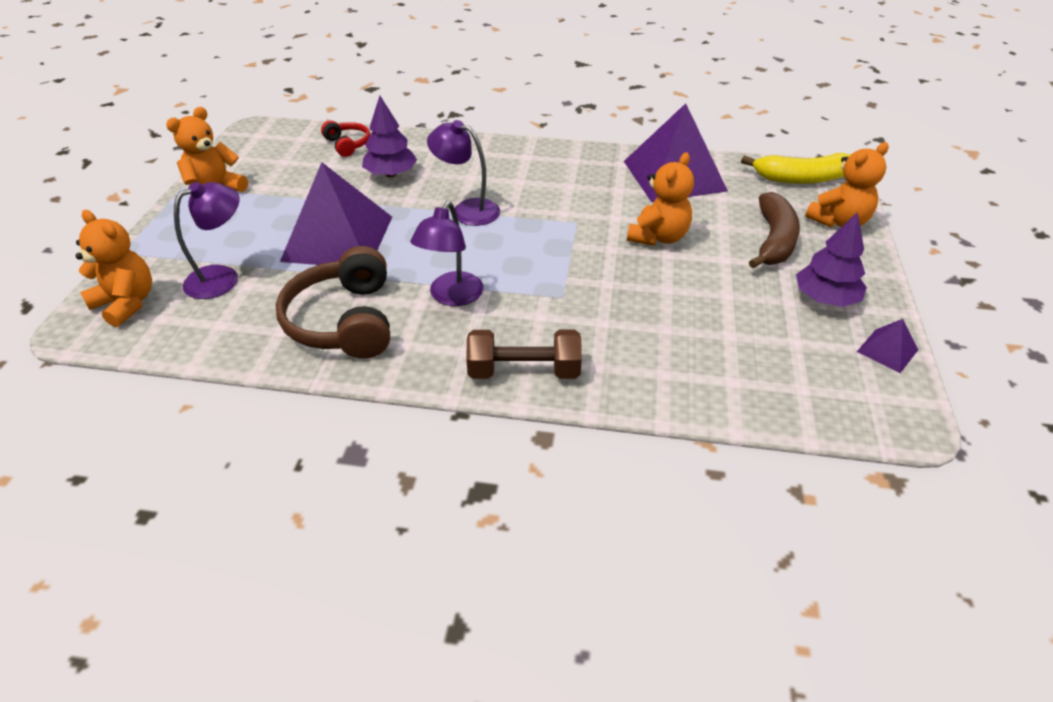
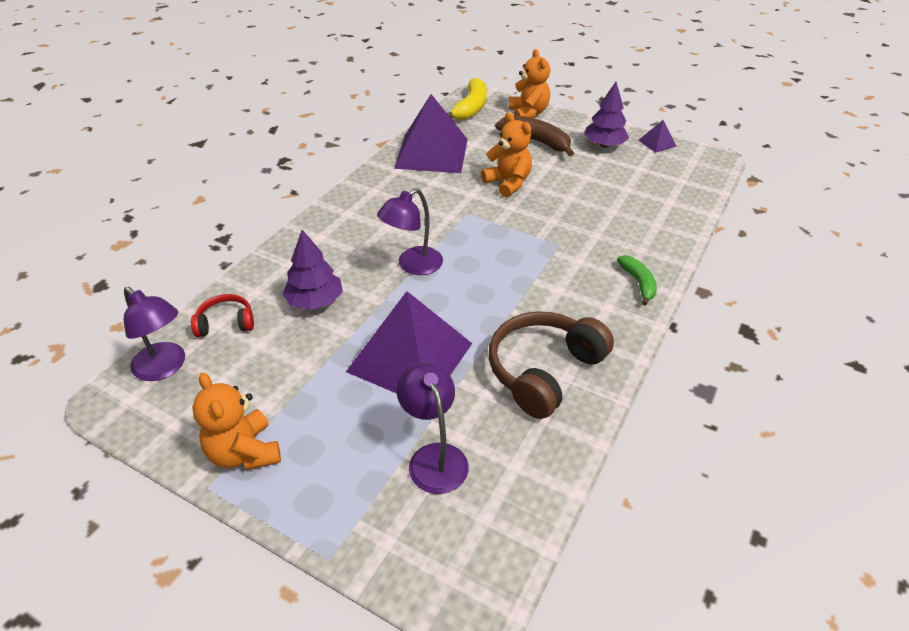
camera: 70 degrees left, 0 degrees up
(126, 303) = (443, 552): orange teddy bear -> none
(344, 321) = (544, 371): brown headphones -> brown headphones turned 120 degrees clockwise
(451, 297) = (536, 300): purple lamp -> purple lamp (165, 368)
(524, 371) = (638, 283): brown dumbbell -> green banana

